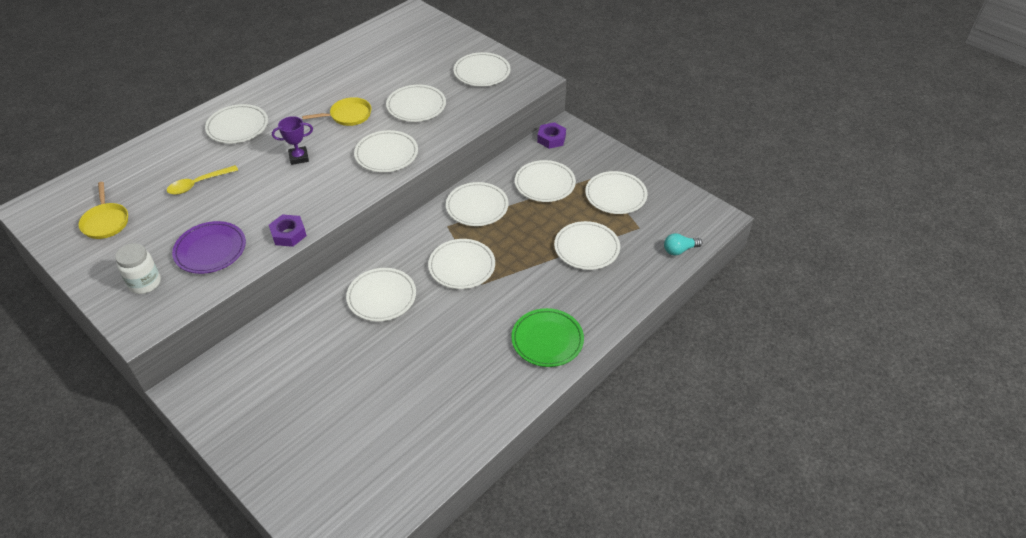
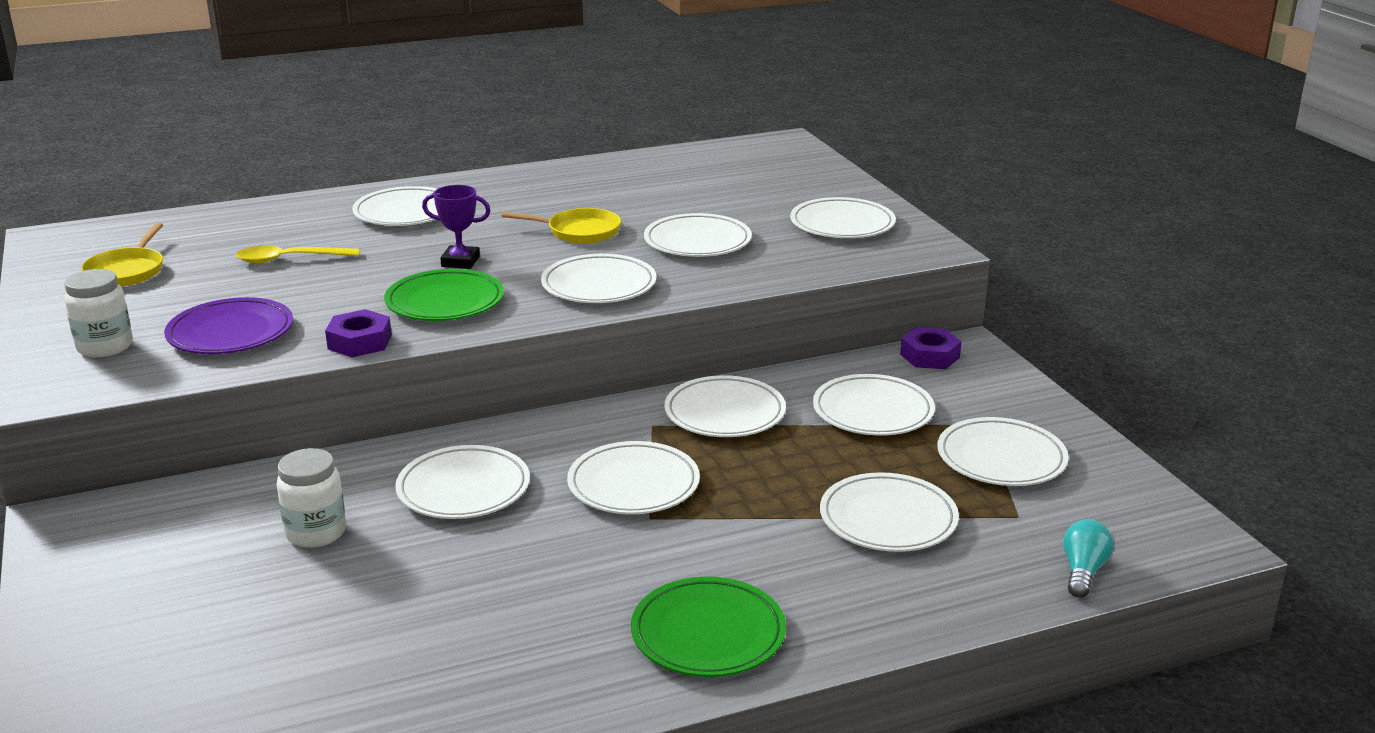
camera: 25 degrees right, 20 degrees down
(313, 191) = (445, 302): none -> green plate
(327, 349) = (316, 532): none -> white jar
(679, 250) = (1083, 571): turquoise light bulb -> turquoise light bulb turned 105 degrees clockwise

